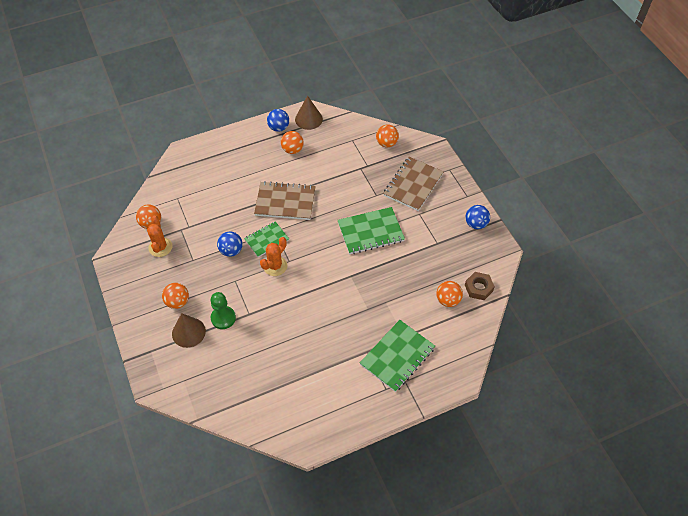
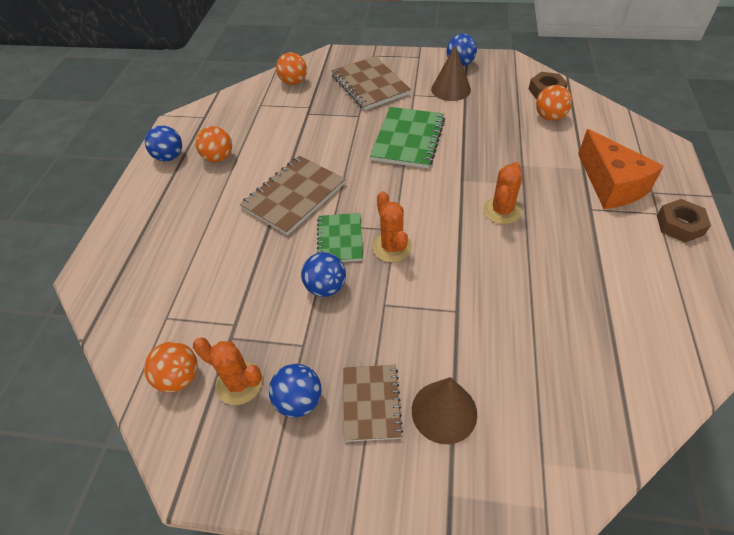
camera: 55 degrees left, 5 degrees down
(164, 274) = (299, 401): none -> blue ball
(177, 302) = (371, 403): orange ball -> brown notebook
(223, 318) = (445, 348): green pawn -> none
(308, 119) = (188, 127): brown cone -> brown cone (451, 89)
(336, 306) = (502, 211): none -> orange cactus
(381, 403) = (679, 225): none -> brown nut
(397, 356) = (611, 185): green notebook -> orange cheese

